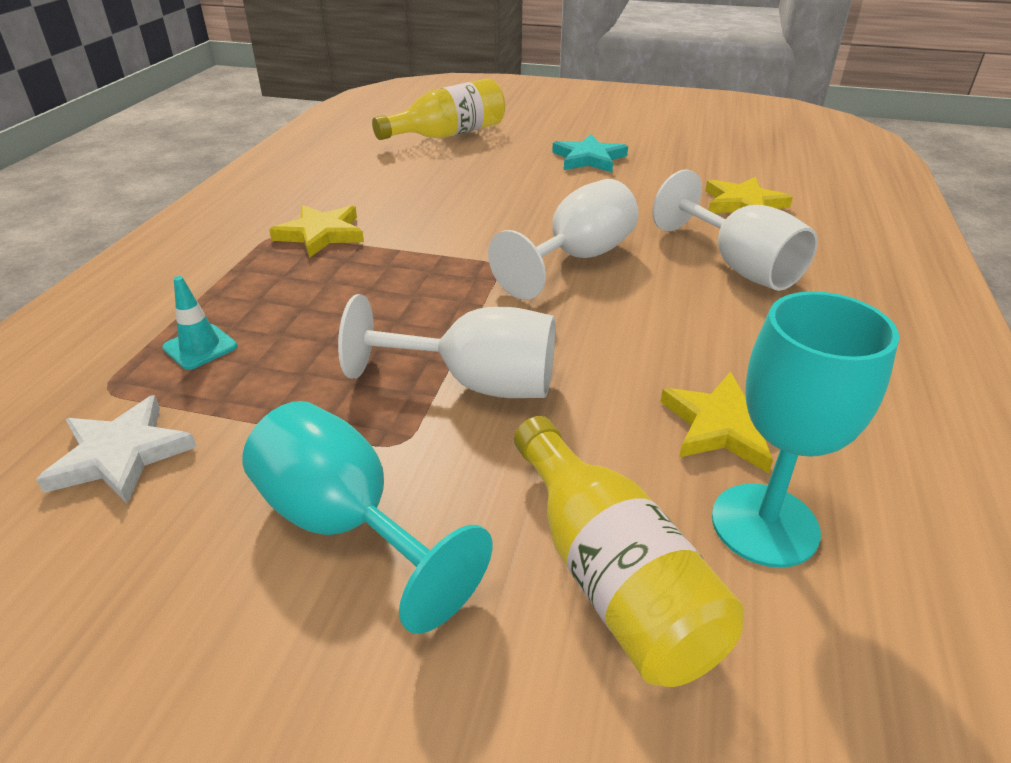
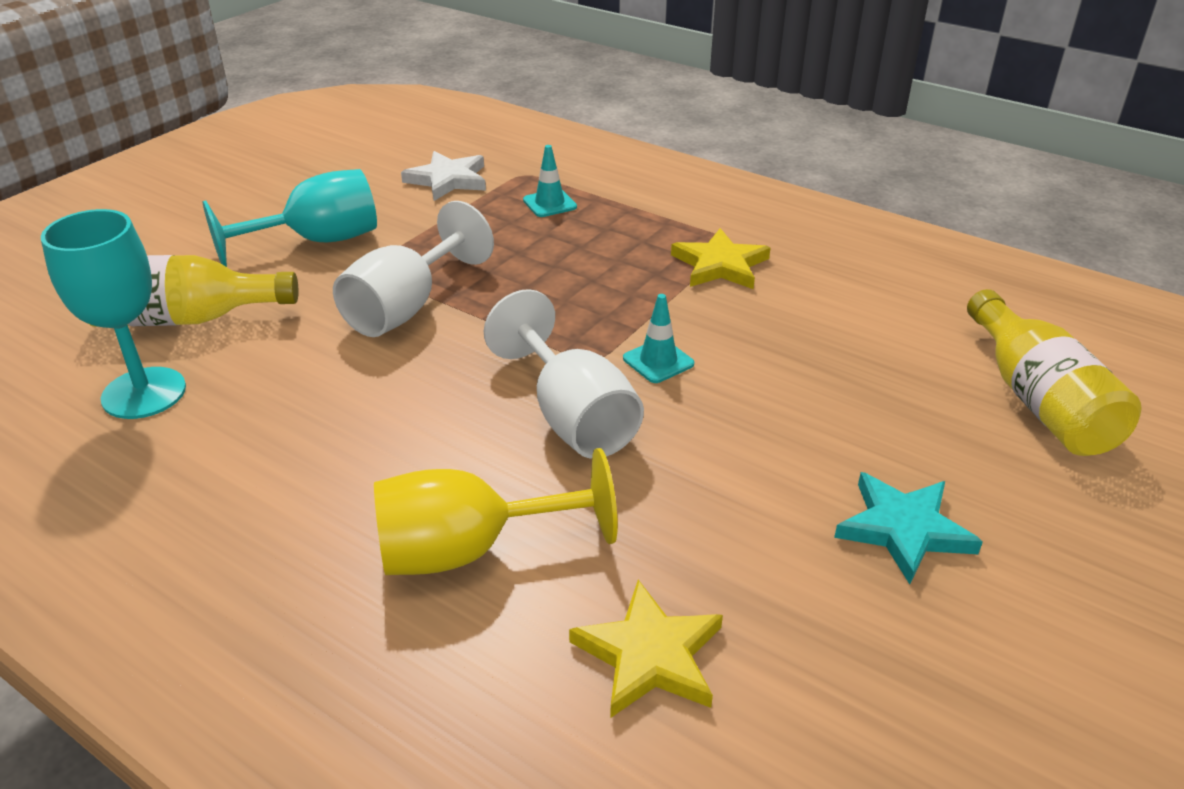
camera: 110 degrees right, 0 degrees up
(483, 239) = (658, 361): none -> turquoise traffic cone
(725, 426) = (241, 415): yellow star -> none
(739, 266) = (469, 550): white goblet -> yellow goblet

